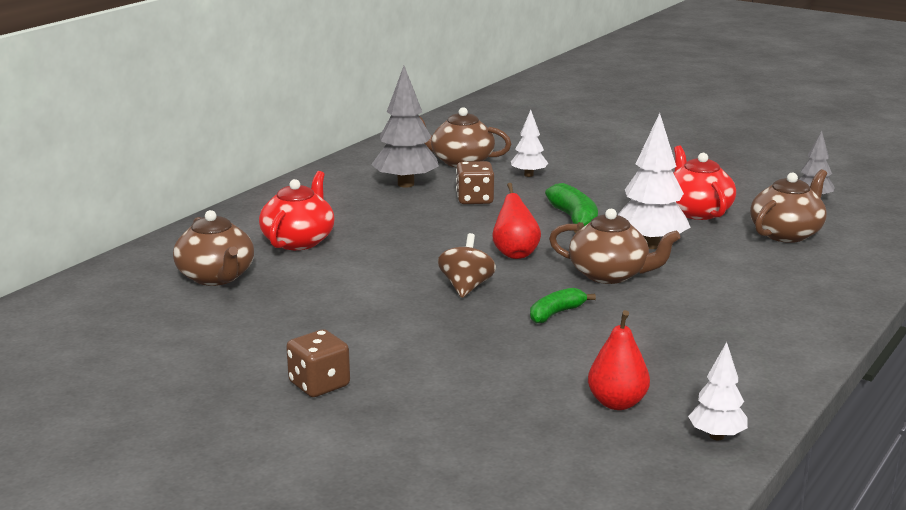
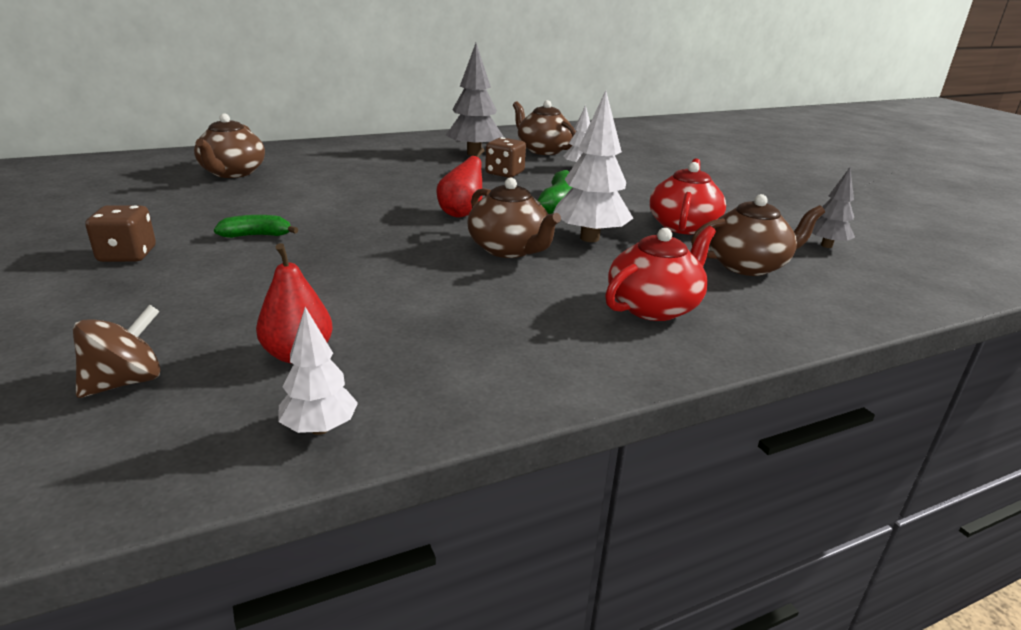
camera: 30 degrees right, 5 degrees up
(299, 241) = (329, 167): red teapot -> red teapot (654, 307)
(466, 287) = (375, 224): brown spinning top -> brown spinning top (126, 382)
(556, 313) = (404, 263): green banana -> green banana (257, 235)

